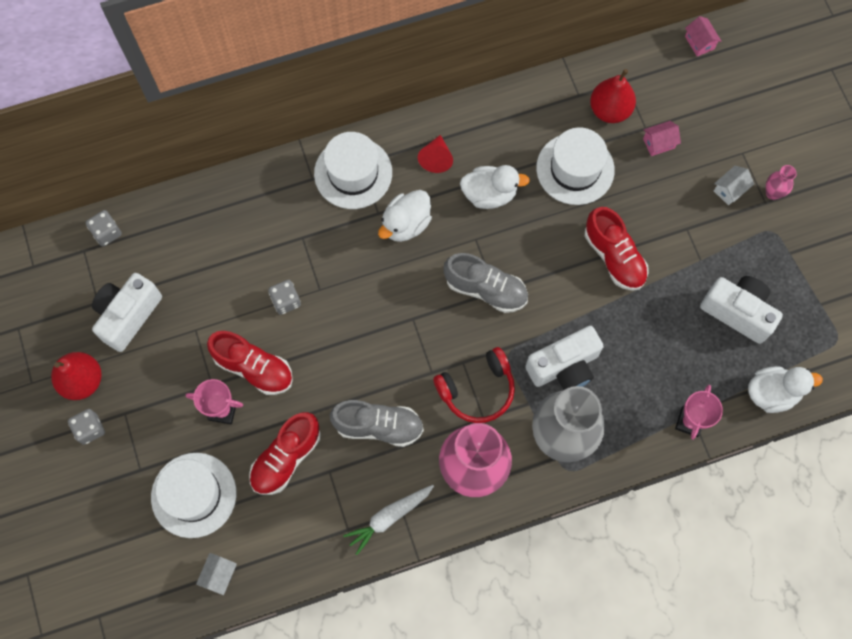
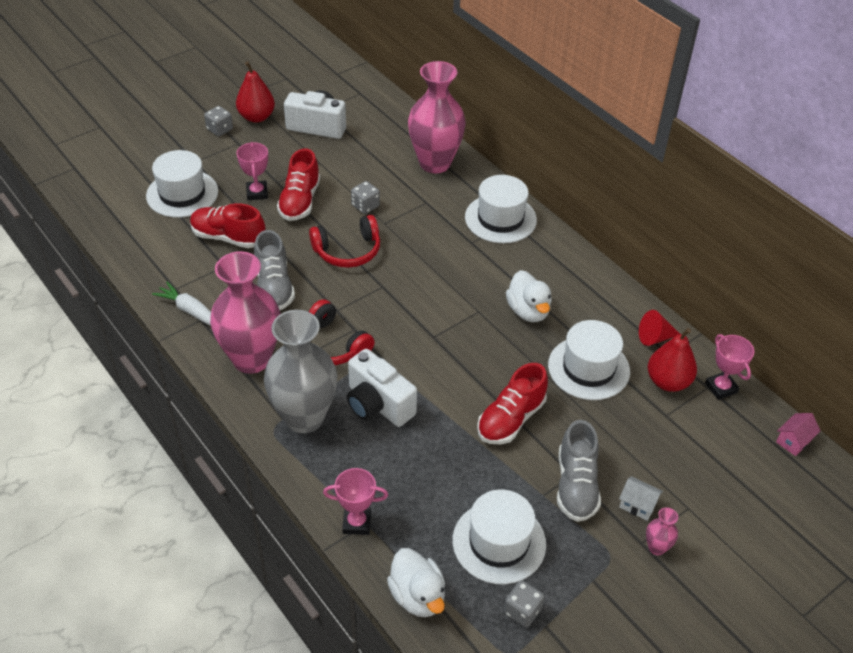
camera: 70 degrees right, 25 degrees down
(107, 232) = (380, 100): grey dice -> grey dice (522, 611)
(219, 575) = (119, 223): white house -> none
(242, 208) = (435, 163): none -> pink vase
(350, 338) = (348, 251): none -> red headphones
(406, 224) = (469, 262): white duck -> none
(436, 158) = (543, 267): red cone -> red cone (655, 337)
(486, 289) = (432, 329): grey shoe -> grey shoe (576, 485)
(629, 71) = (721, 388): none -> pink trophy
(658, 143) = (655, 430): pink house -> none
(737, 312) = (499, 542): white camera -> white hat

